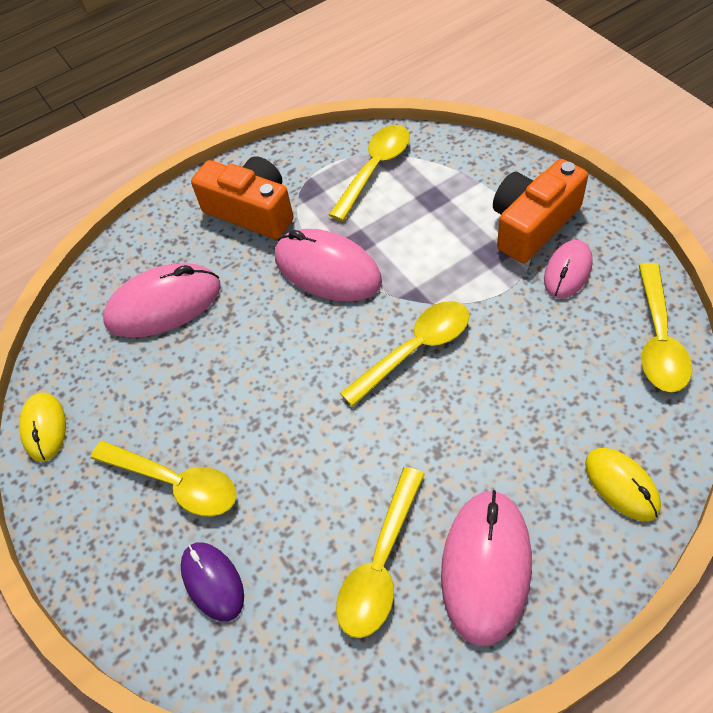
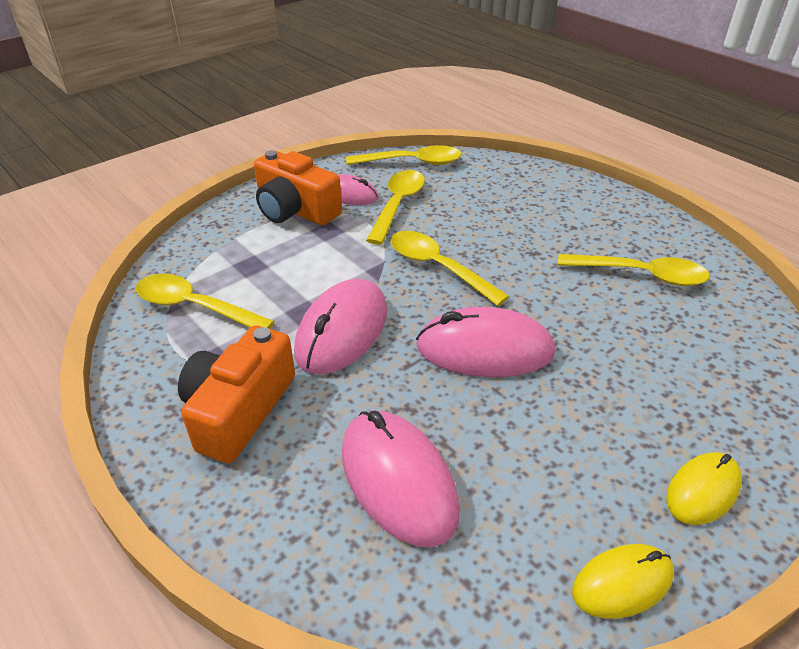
camera: 105 degrees left, 15 degrees down
(175, 483) = (634, 417): yellow spoon -> yellow spoon (397, 205)
(213, 582) = (713, 370): purple mouse -> none
(486, 567) = (616, 229): pink mouse -> pink mouse (484, 349)
(621, 485) = (531, 179): yellow mouse -> yellow mouse (702, 491)

